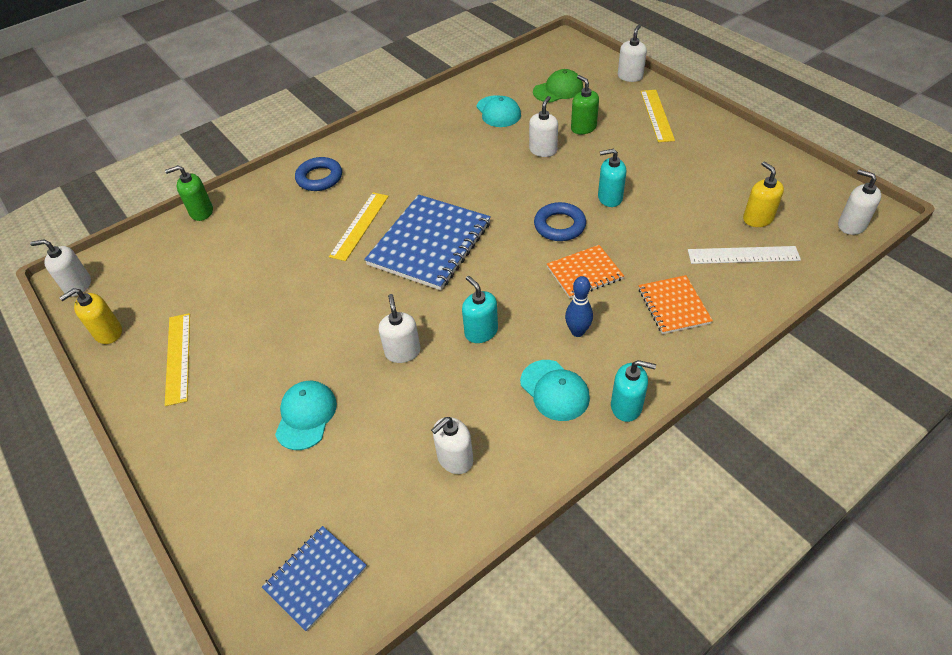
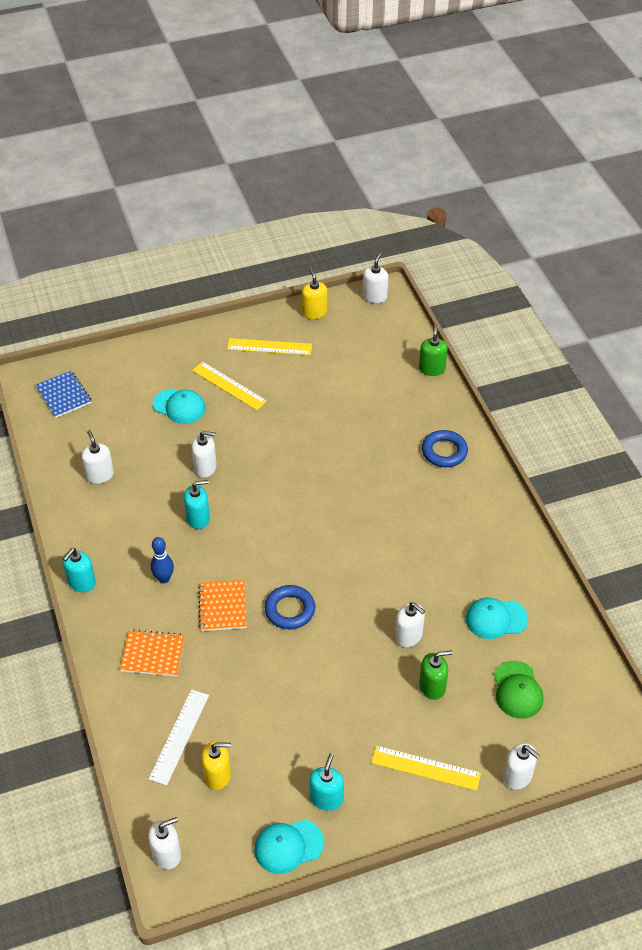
camera: 105 degrees right, 0 degrees up
(359, 225) = (362, 468): yellow ruler -> yellow ruler (229, 385)
(429, 244) = (314, 510): blue notebook -> none
(554, 390) = (119, 545): turquoise cap -> turquoise cap (288, 846)
(610, 198) = (308, 664): turquoise soap dispenser -> turquoise soap dispenser (326, 798)

